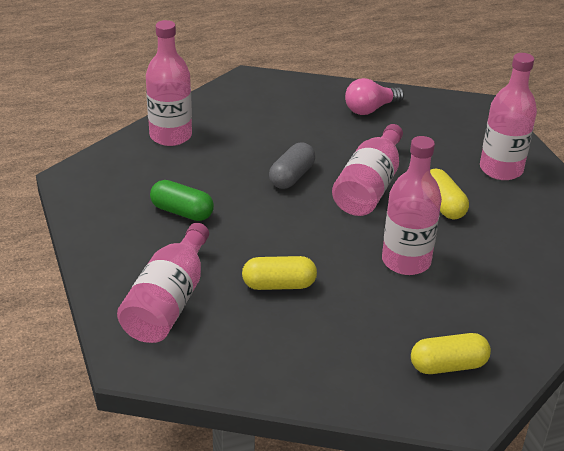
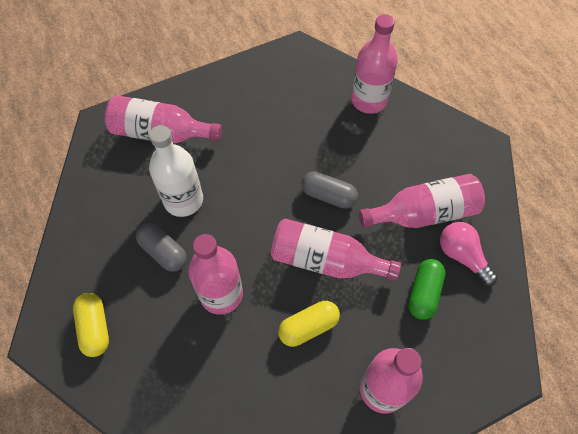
camera: 85 degrees right, 25 degrees up
(182, 212) = (265, 125): green capsule -> green capsule (423, 293)
(279, 285) = (183, 200): yellow capsule -> white bottle
(321, 122) = (423, 213): none -> pink bottle
(350, 304) = (163, 252): none -> grey capsule

